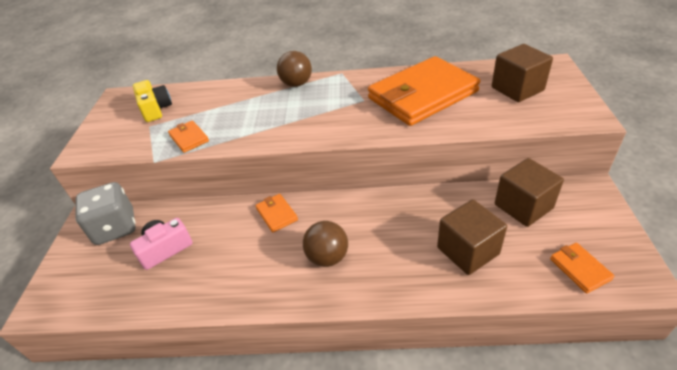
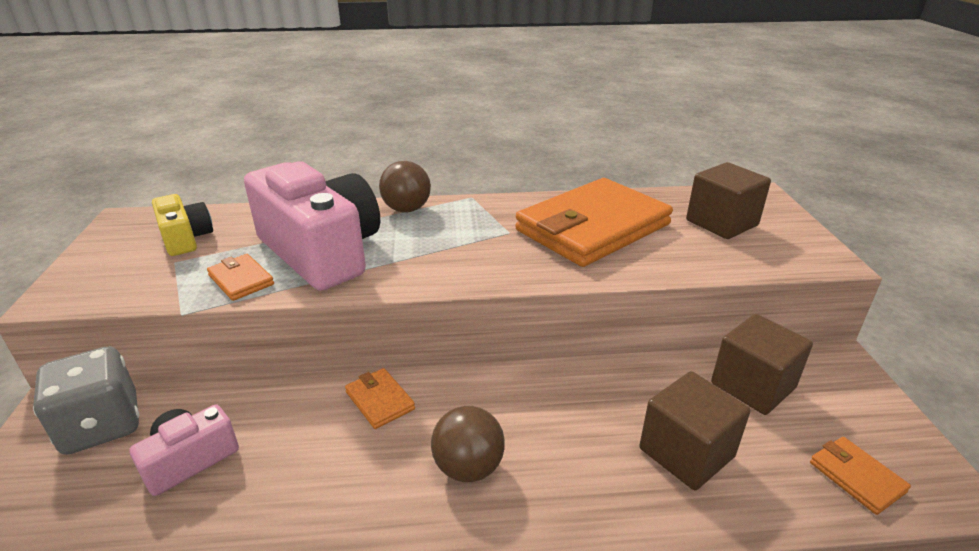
camera: 10 degrees left, 10 degrees down
(239, 117) = (321, 252): none -> pink camera

